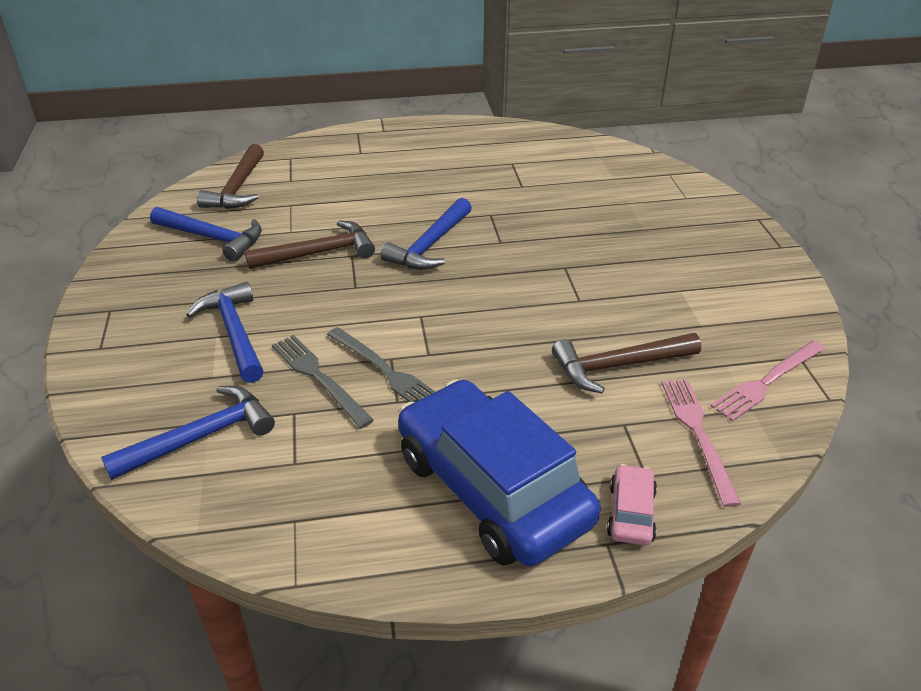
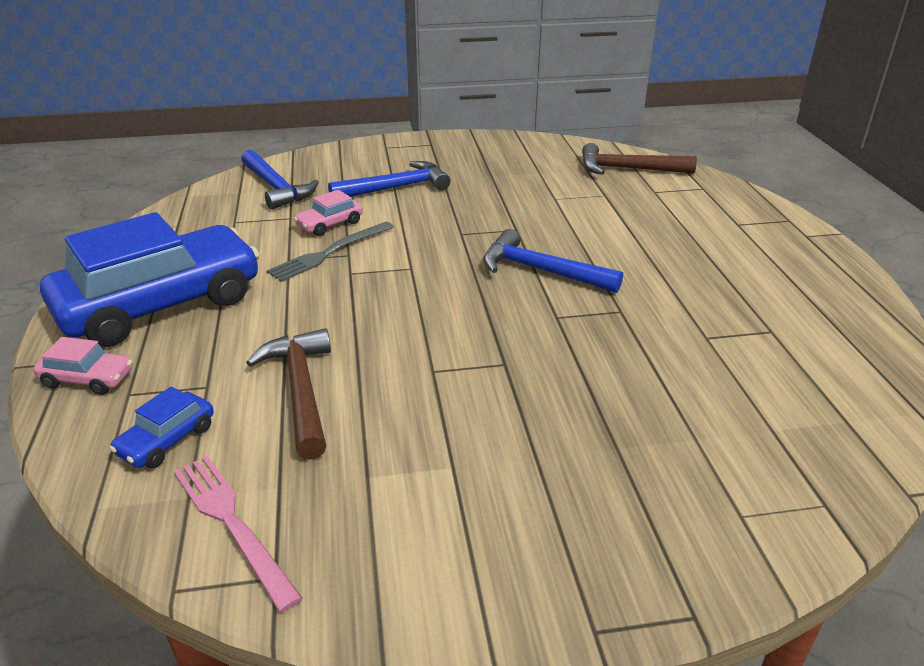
camera: 90 degrees right, 5 degrees down
(213, 238) = (536, 167): blue hammer -> none
(319, 253) = (518, 213): brown hammer -> none
(319, 377) = (329, 224): grey fork -> pink car
(698, 434) = (167, 440): pink fork -> blue car

